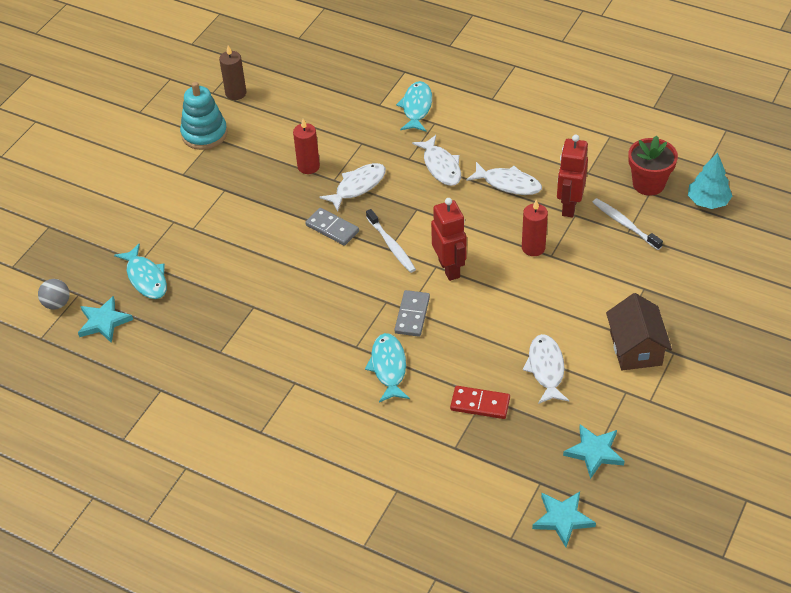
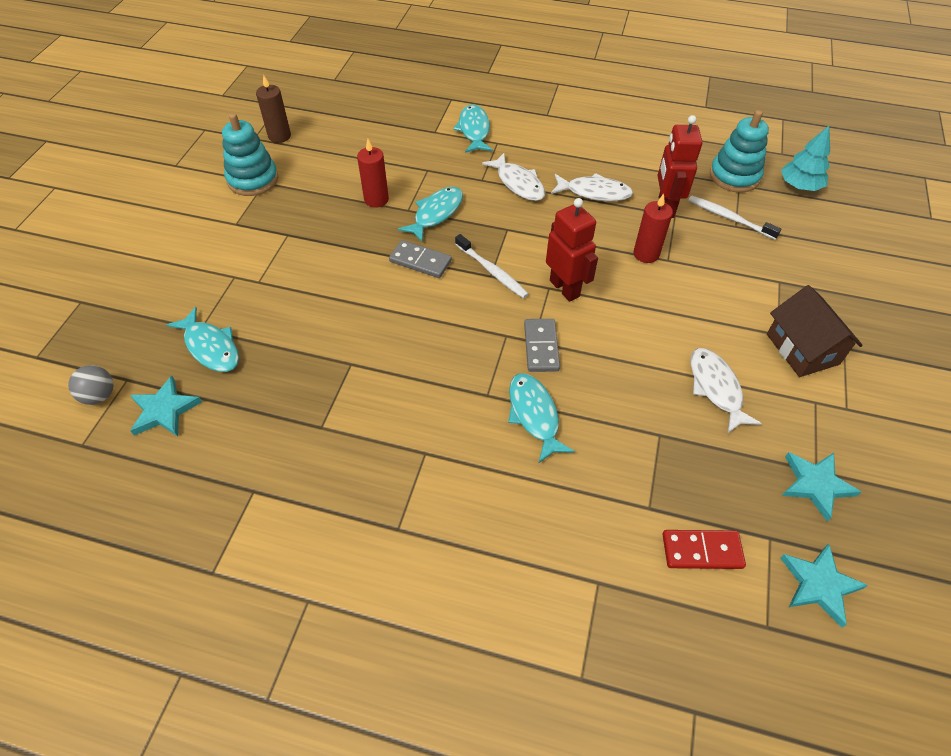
camera: 15 degrees left, 5 degrees up
(357, 186) = (436, 213): white fish -> turquoise fish
(480, 404) = (658, 444): red domino -> red domino (702, 550)
(648, 184) = (734, 176): red flower pot -> turquoise stacking toy

